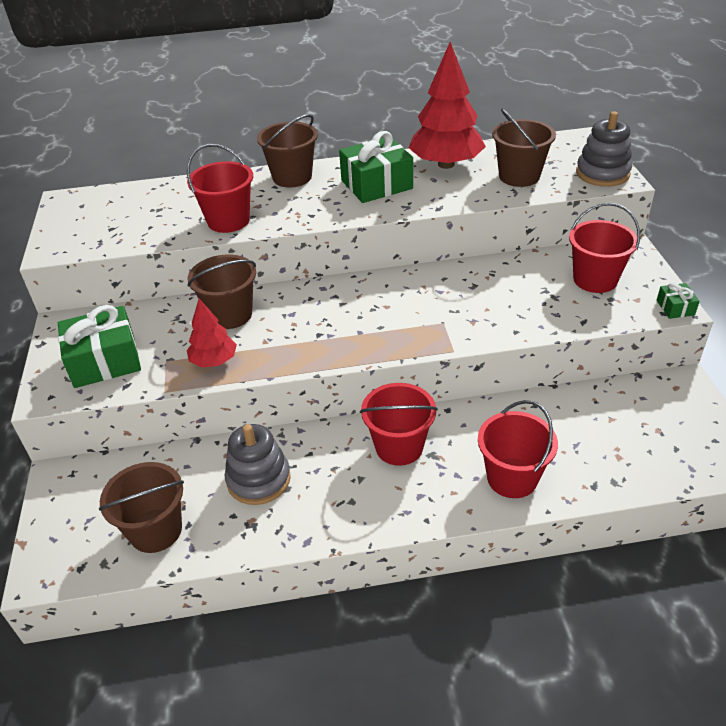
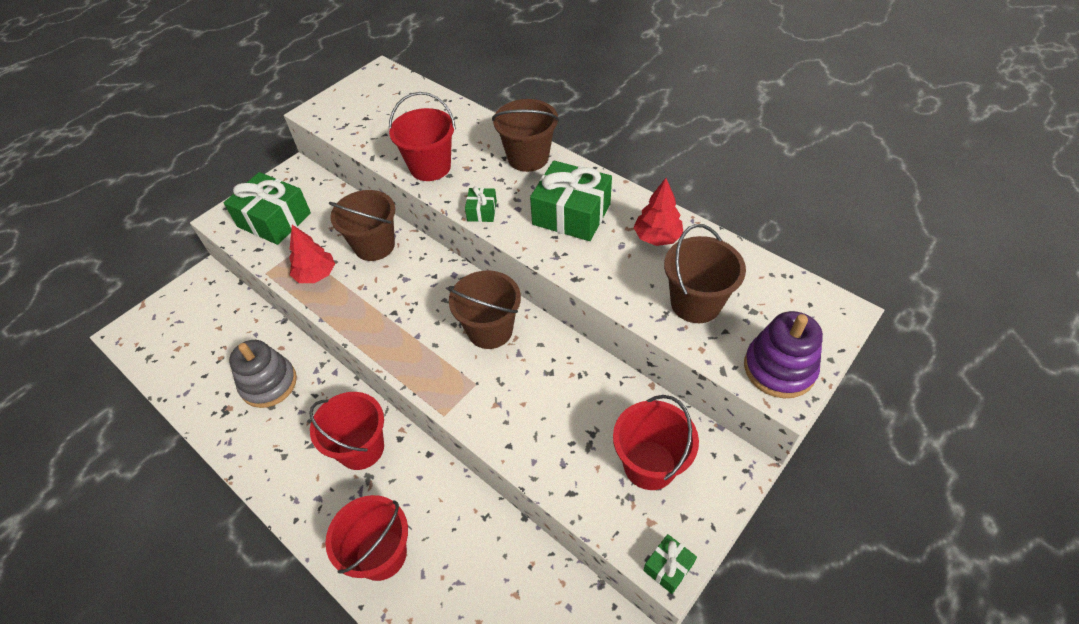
camera: 50 degrees right, 10 degrees up
(156, 530) = (189, 362): brown bucket -> brown bucket (490, 330)
(315, 217) = (482, 211): none -> green gift
(446, 164) = (657, 237): red tree -> red tree, size x0.55
(602, 173) = (779, 368): grey stacking toy -> purple stacking toy

